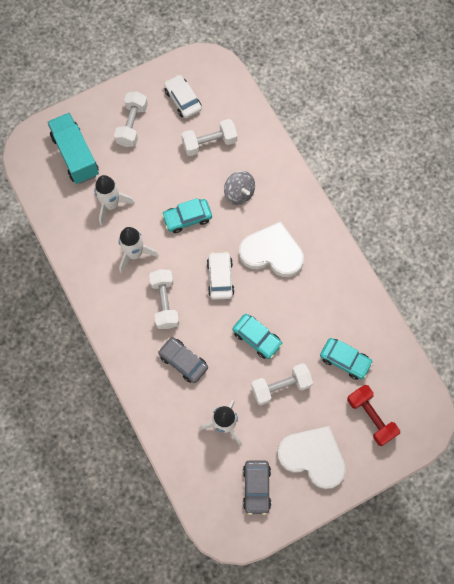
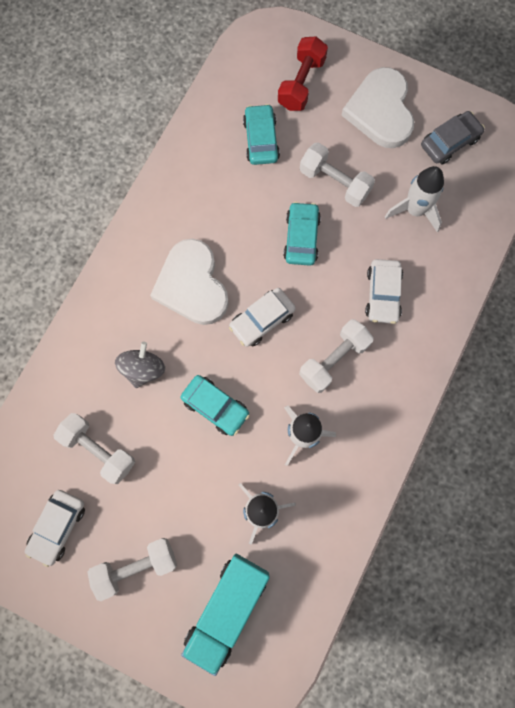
camera: 125 degrees left, 5 degrees up
(183, 361) = (383, 294): grey car -> white car

